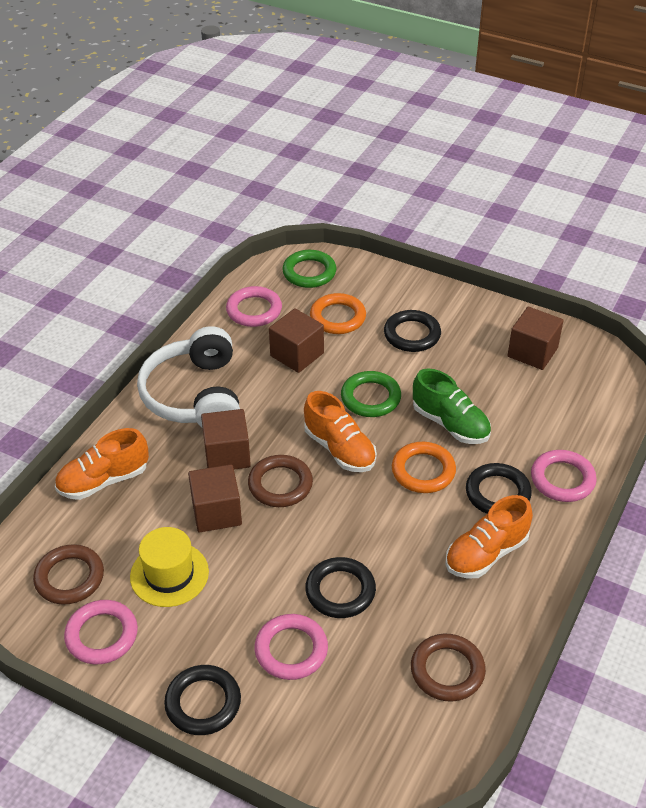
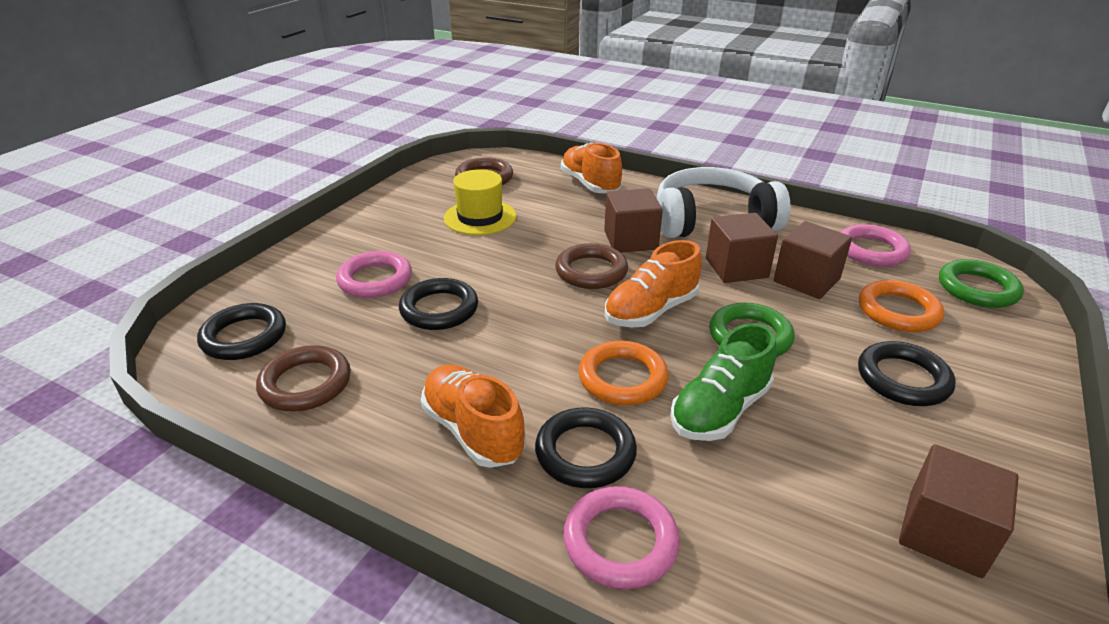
camera: 90 degrees right, 10 degrees down
(102, 635) = (423, 193): pink ring -> none
(203, 703) = (338, 237): black ring -> black ring (244, 337)
(216, 512) = (552, 237): brown cube -> brown cube (736, 268)

